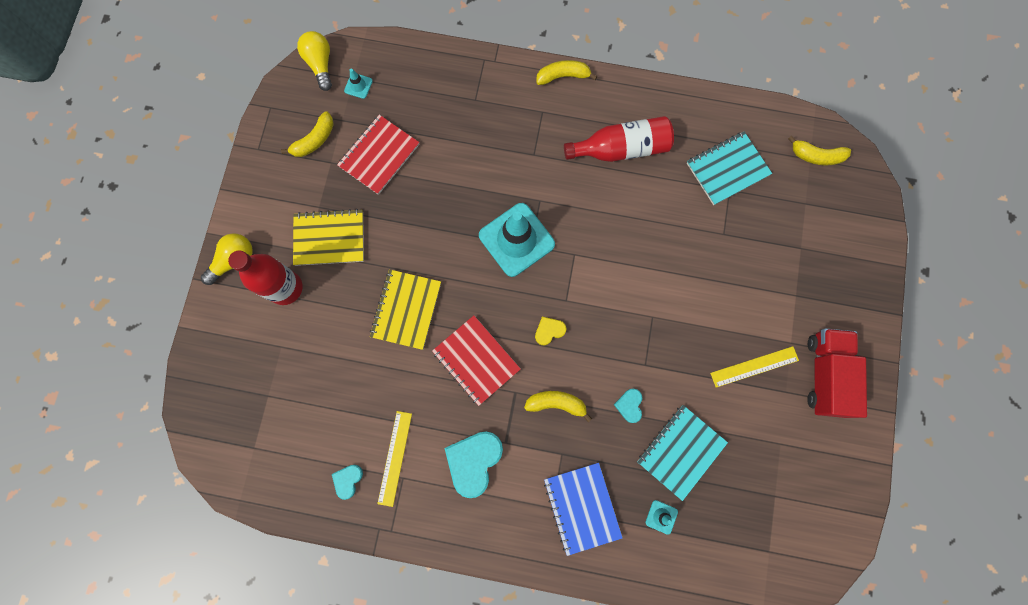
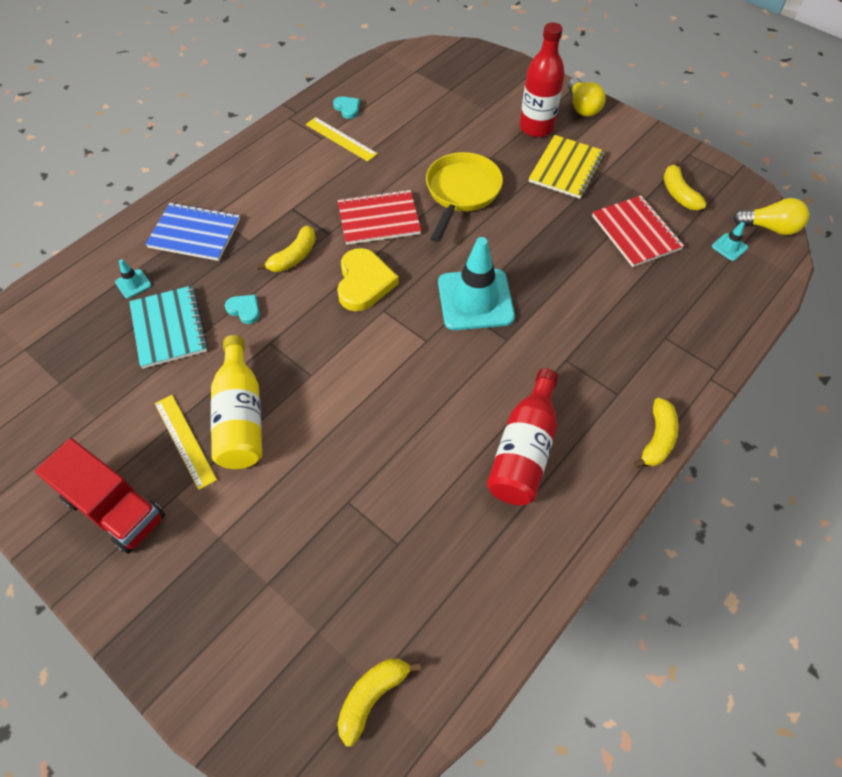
camera: 120 degrees right, 20 degrees down
(406, 310) = (461, 192): yellow notebook -> yellow pan
(474, 461) = (295, 182): turquoise heart -> none
(549, 331) = (364, 283): yellow heart -> yellow heart, size x1.94
(714, 342) = (241, 416): none -> yellow bottle
(727, 169) = (426, 559): turquoise notebook -> none
(754, 366) = (185, 440): yellow ruler -> yellow ruler turned 45 degrees counterclockwise

